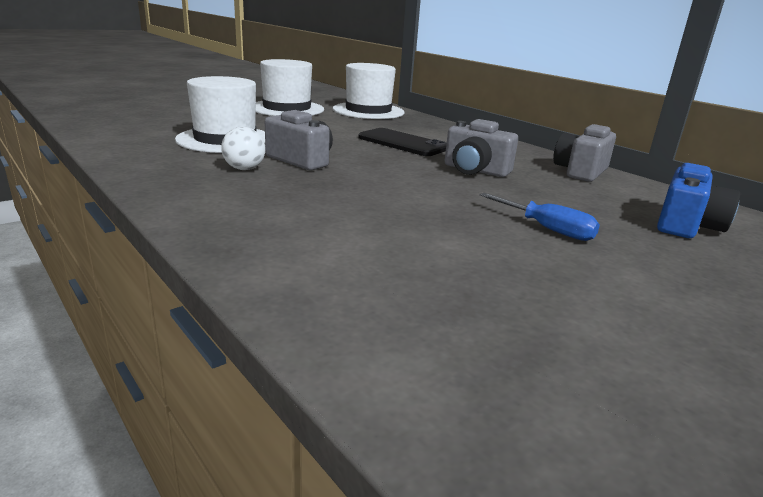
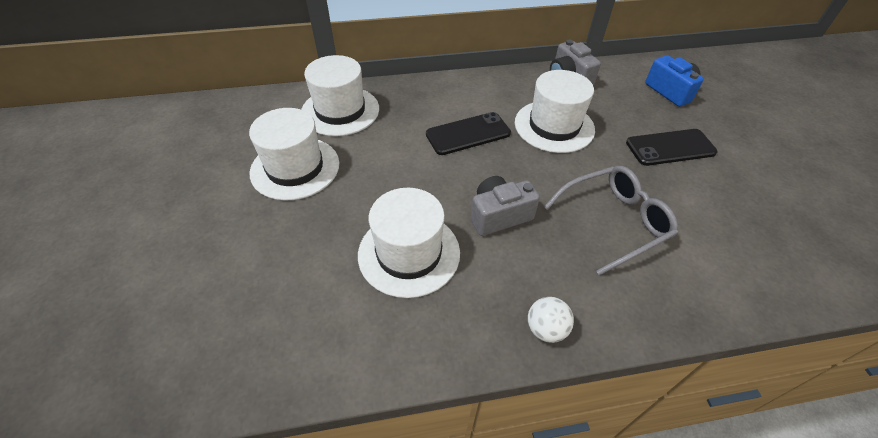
camera: 60 degrees left, 25 degrees up
(244, 169) = (514, 262): white ball -> white ball (546, 329)
(349, 204) = (614, 222): none -> grey glasses
(475, 170) = (554, 126): grey camera -> white hat
(547, 229) = (670, 147): blue screwdriver -> black phone

